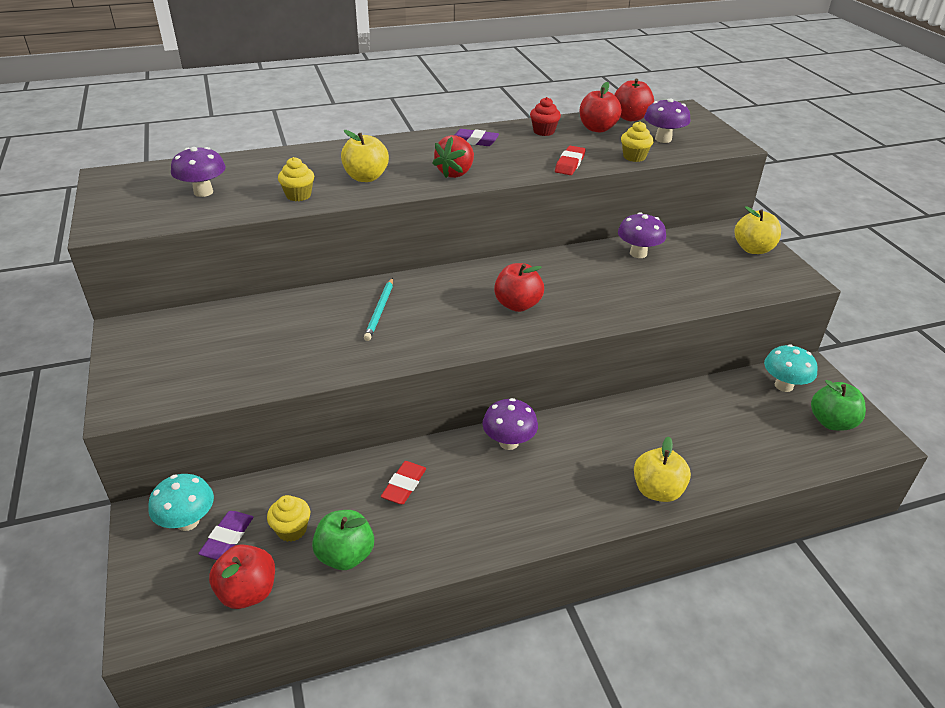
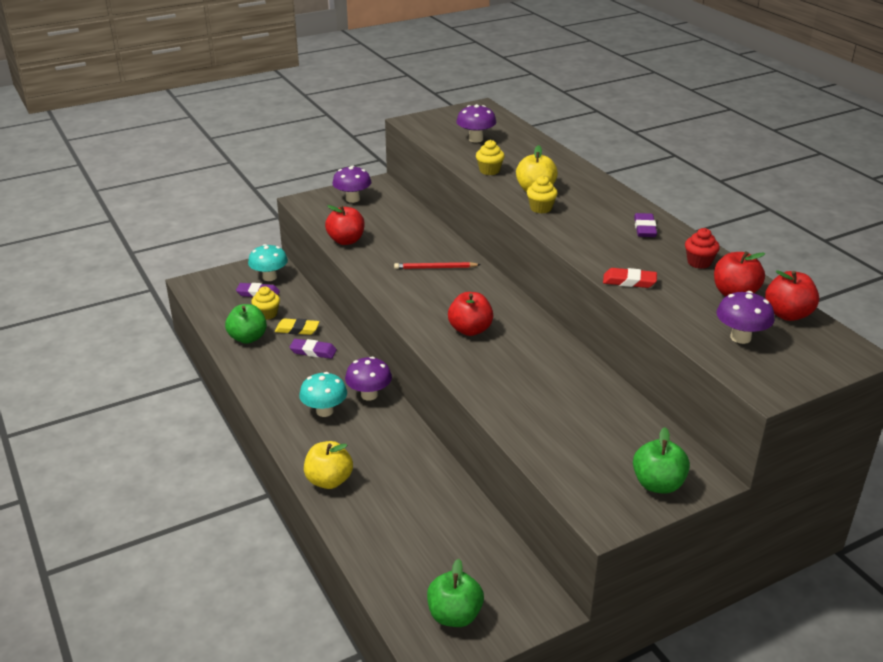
camera: 80 degrees right, 5 degrees down
(248, 592) = (218, 309): red apple -> red apple (346, 241)
(346, 498) = (297, 329): none -> yellow eraser
(380, 311) = (435, 268): turquoise pencil -> red pencil
(404, 485) = (313, 351): red eraser -> purple eraser
(455, 173) = (569, 226): red strawberry -> none
(634, 157) = (675, 319): yellow cupcake -> yellow cupcake (541, 208)
(638, 253) = (598, 396): purple mushroom -> purple mushroom (352, 199)
(753, 249) = (658, 484): yellow apple -> green apple
(783, 385) = (506, 579): turquoise mushroom -> turquoise mushroom (324, 411)

